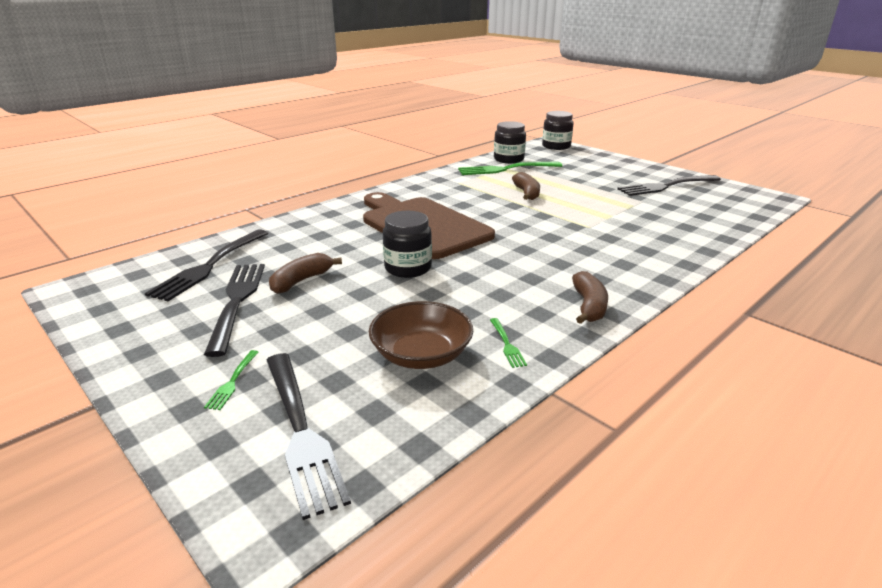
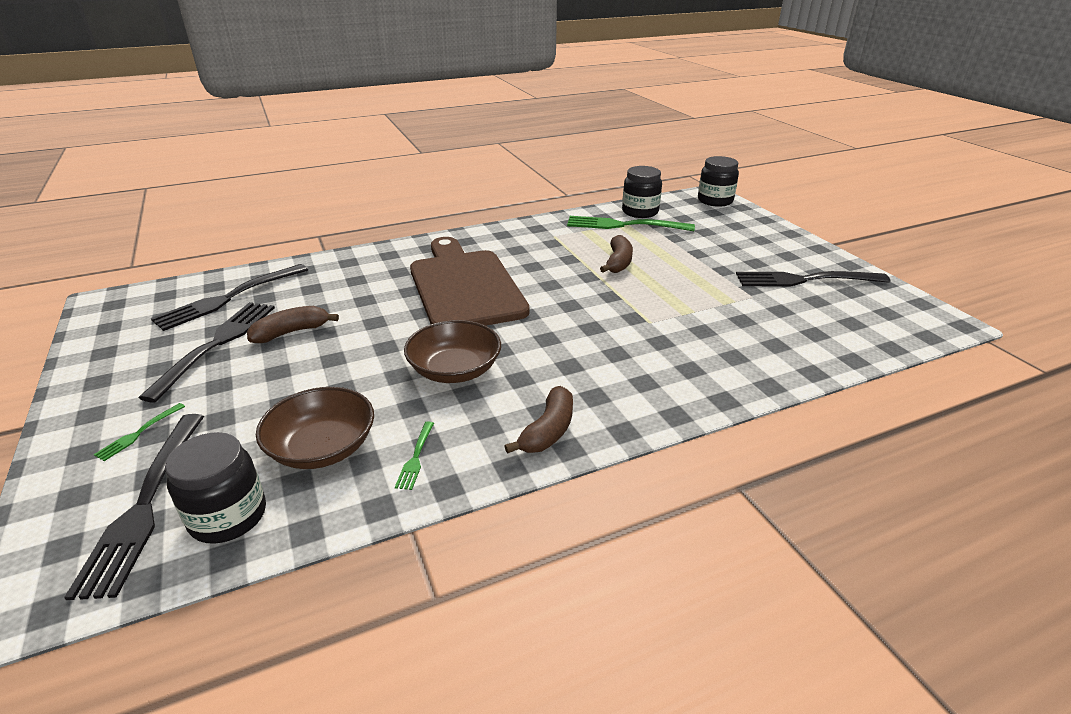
camera: 20 degrees right, 5 degrees up
(408, 268) = (403, 338): black jar -> black jar (228, 516)
(475, 281) = (455, 370): none -> brown bowl

